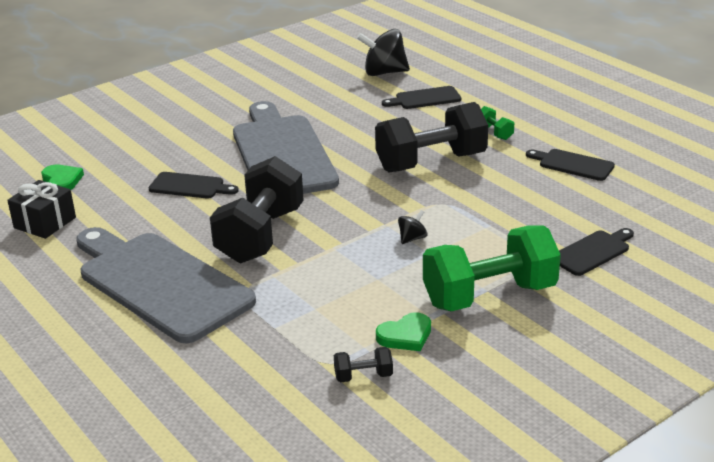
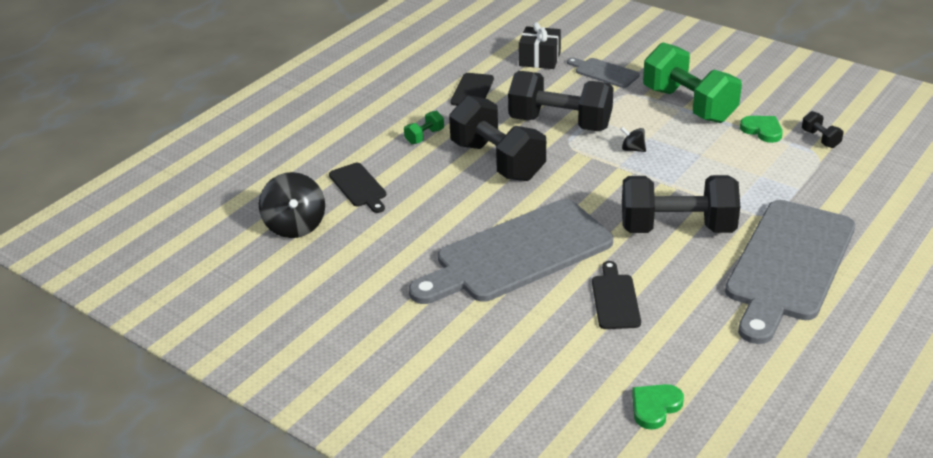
camera: 105 degrees left, 5 degrees up
(45, 223) = (745, 384): black gift -> black gift (539, 59)
(485, 205) = (560, 123): none -> black dumbbell
(592, 252) = (604, 72): black cutting board -> grey cutting board

